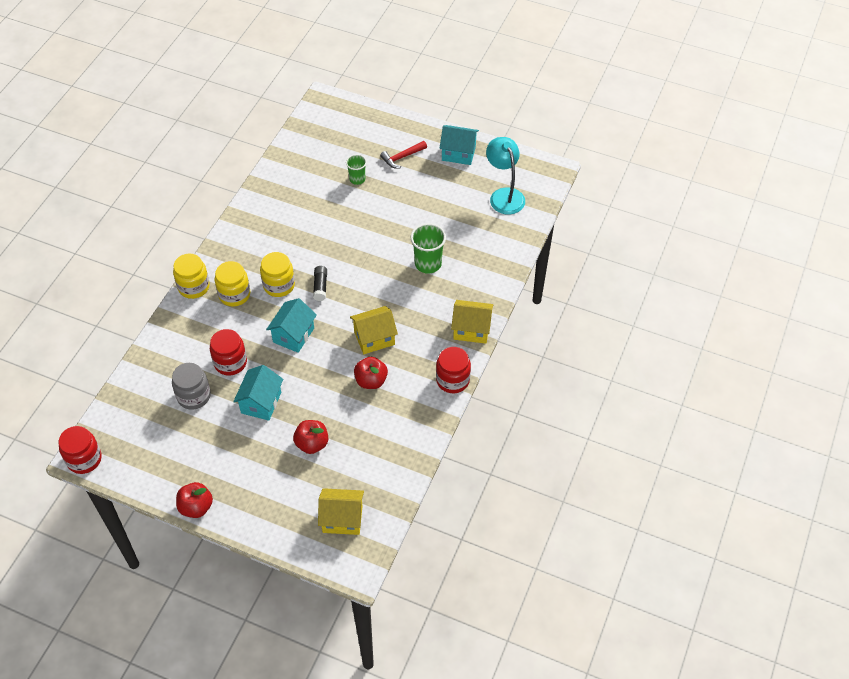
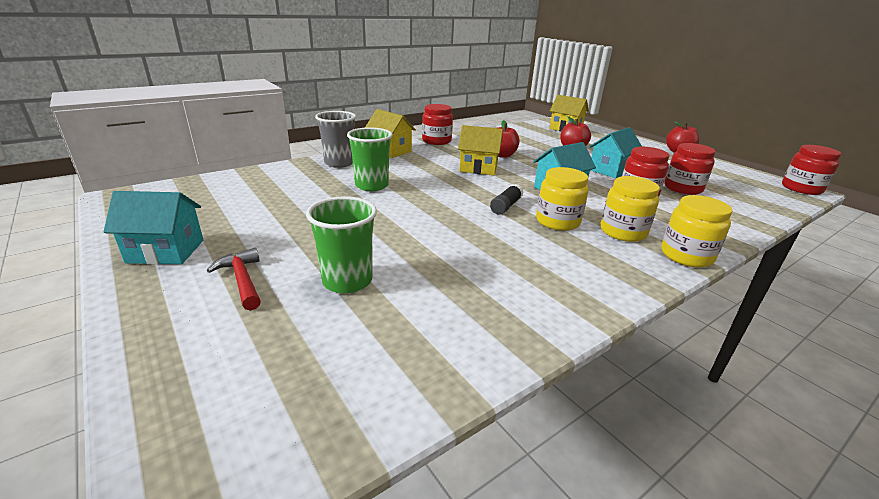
camera: 150 degrees left, 25 degrees down
(194, 396) = (682, 188): grey jar -> red jar
(357, 179) = (347, 281): green cup -> green cup, size x1.60
(402, 157) = (242, 280): red hammer -> red hammer turned 120 degrees counterclockwise
(458, 153) = (166, 251): turquoise house -> turquoise house turned 45 degrees counterclockwise
(485, 283) = (339, 163): none -> grey cup
(504, 195) = (209, 198): turquoise lamp -> none

